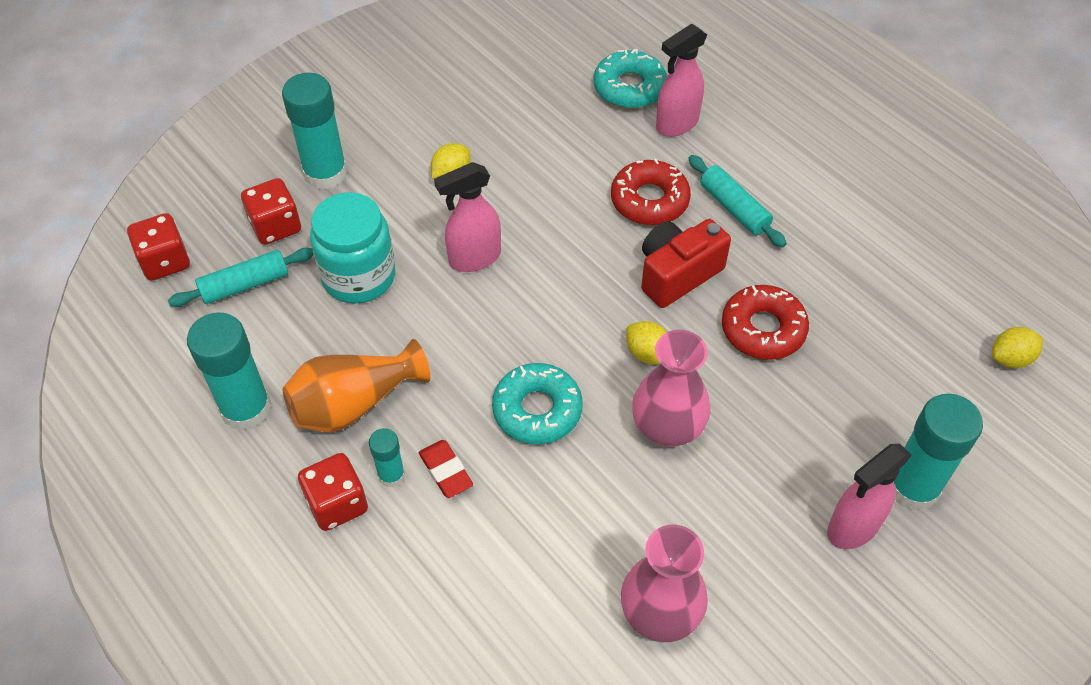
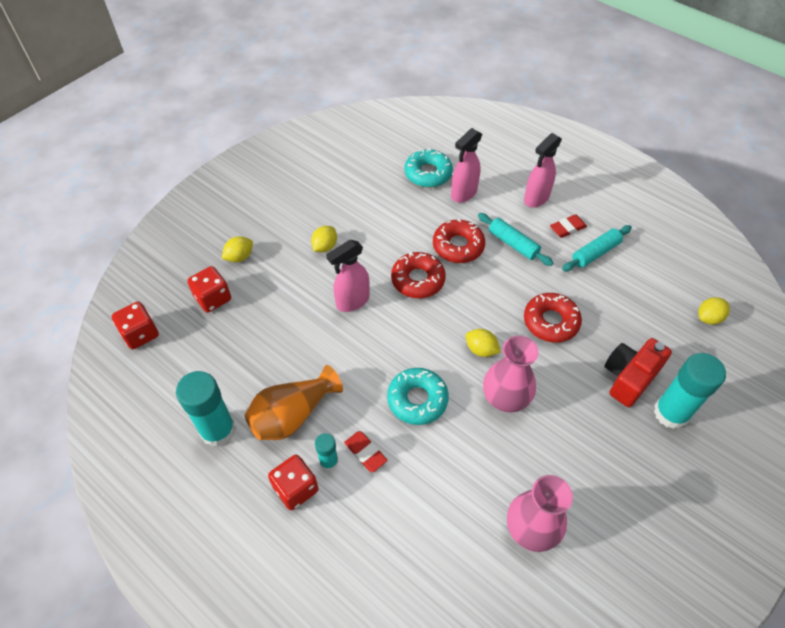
camera: 10 degrees left, 0 degrees up
(245, 285) = (200, 342): turquoise rolling pin -> turquoise rolling pin (595, 253)
(325, 173) = (239, 257): turquoise glue stick -> yellow lemon
(359, 276) = (277, 325): turquoise jar -> none
(577, 241) = (418, 280): none -> red donut
(677, 274) = (487, 293): red camera -> red camera (629, 378)
(824, 196) = (567, 228): none -> red eraser
(852, 528) = (640, 447): pink spray bottle -> pink spray bottle (536, 198)

